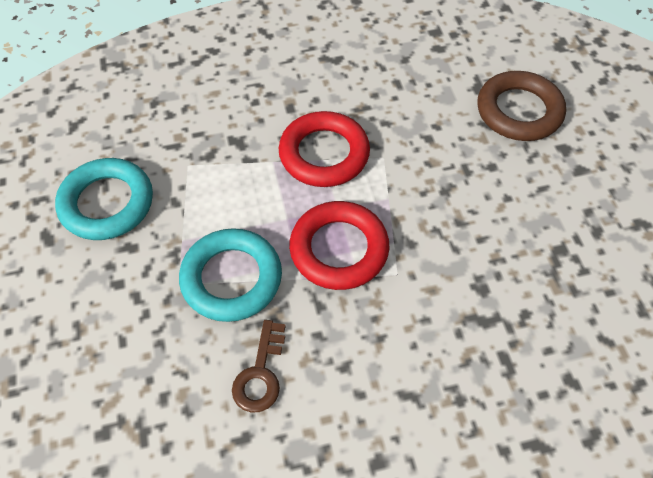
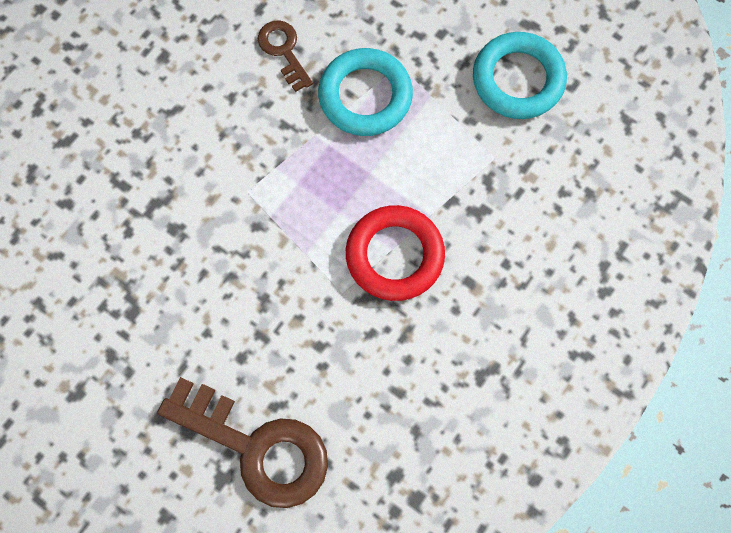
camera: 140 degrees right, 15 degrees up
(339, 249) = (307, 178): red ring -> none
(519, 111) = (257, 447): brown ring -> brown key

